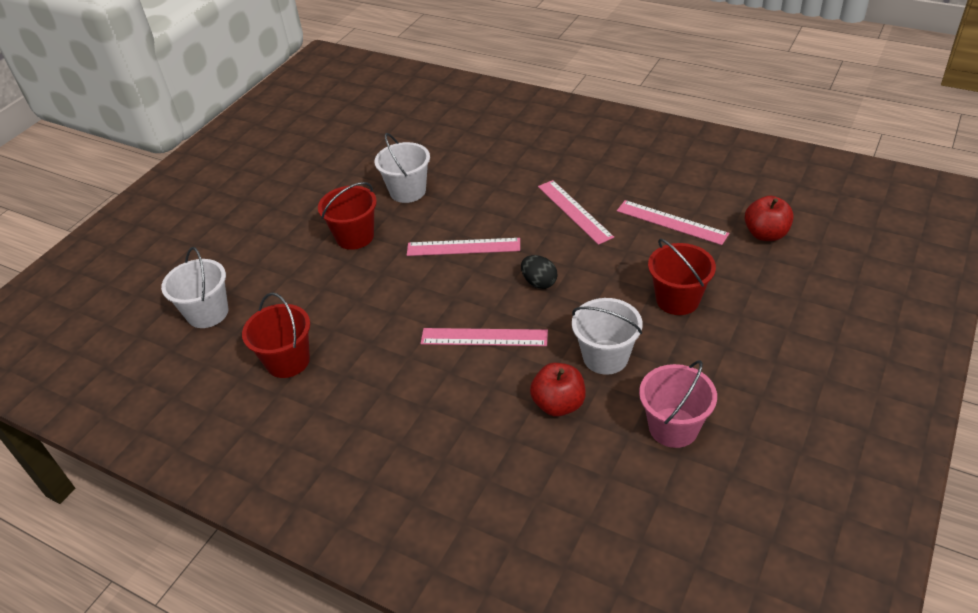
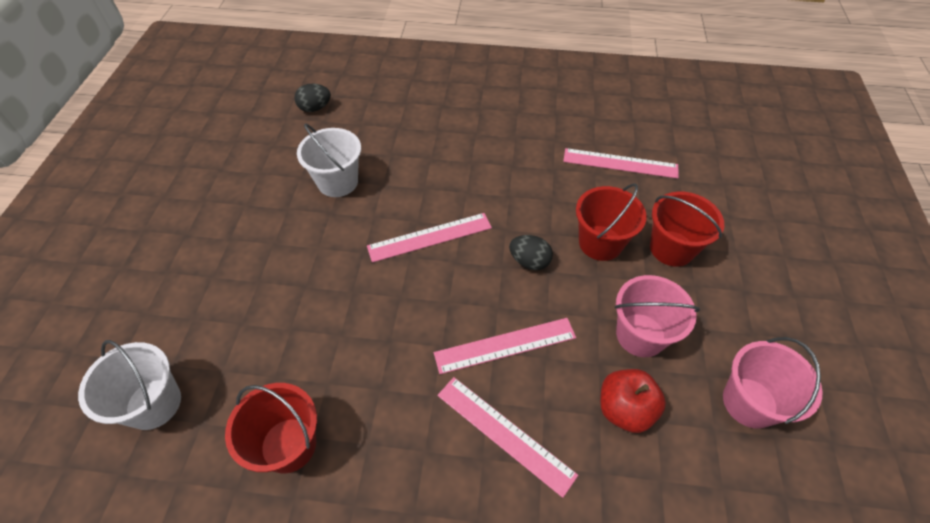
camera: 25 degrees left, 10 degrees up
(355, 236) = (301, 251): red bucket -> red bucket (600, 243)
(416, 130) = (315, 108): none -> black egg
(574, 211) = (523, 170): pink ruler -> pink ruler (504, 434)
(605, 357) = (640, 335): white bucket -> pink bucket
(765, 234) = (708, 158): red apple -> none

